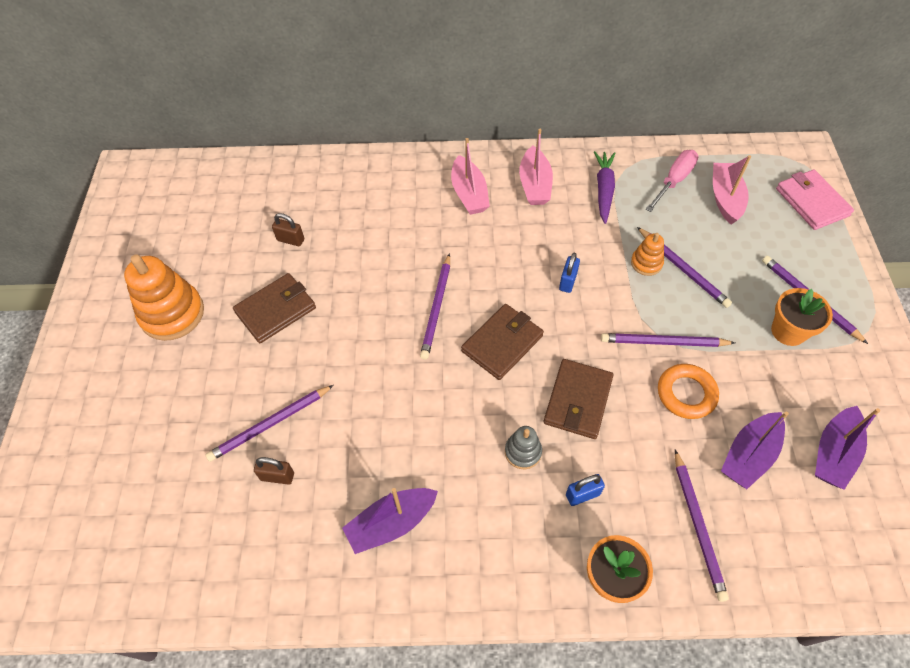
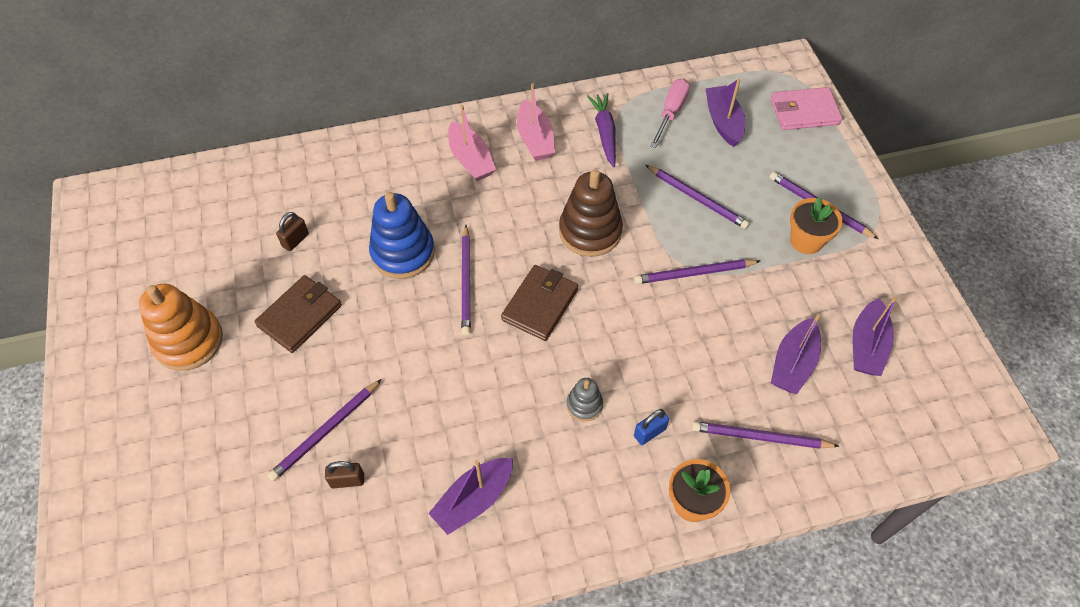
camera: 15 degrees left, 0 degrees up
(290, 240) = (295, 240): brown padlock -> brown padlock turned 60 degrees counterclockwise
(384, 269) = (403, 253): none -> blue stacking toy
(568, 281) = (590, 231): blue padlock -> brown stacking toy
(577, 401) = (625, 345): brown wallet -> none
(646, 263) = (661, 199): orange stacking toy -> none
(686, 394) = (725, 318): orange ring -> none
(698, 526) = (760, 437): purple pencil -> purple pencil turned 120 degrees clockwise
(725, 198) = (723, 122): pink boat -> purple boat
(811, 202) = (804, 112): pink wallet -> pink wallet turned 60 degrees counterclockwise

